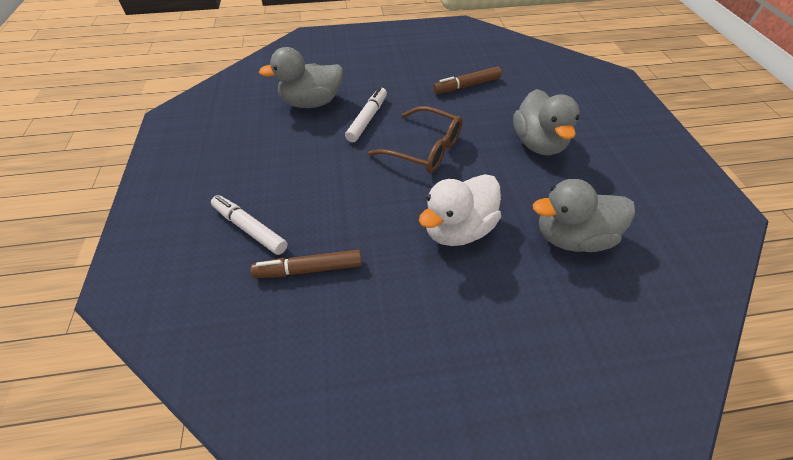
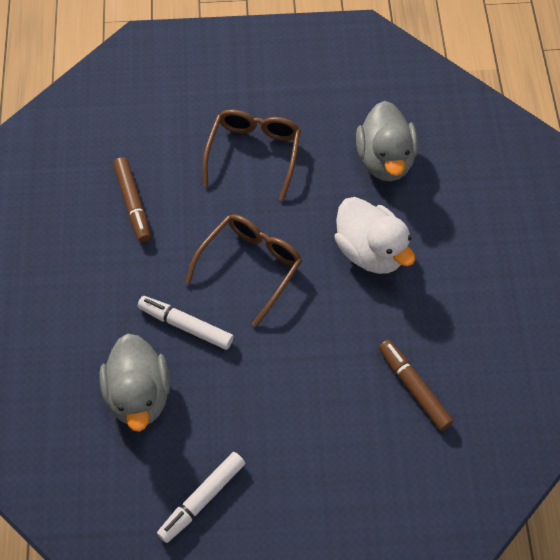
camera: 85 degrees left, 10 degrees up
(250, 228) = (359, 450): white marker -> white marker (202, 499)
(309, 269) = (414, 387): brown marker -> brown marker turned 150 degrees clockwise
(538, 143) = (254, 153): grey duck -> brown glasses

